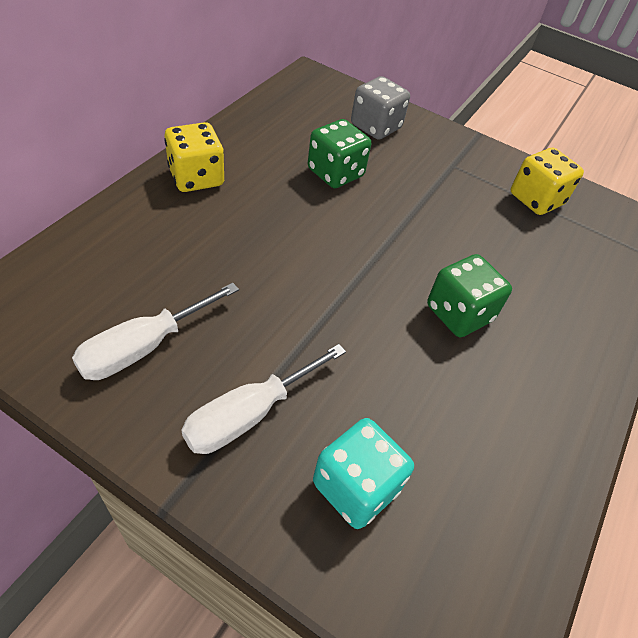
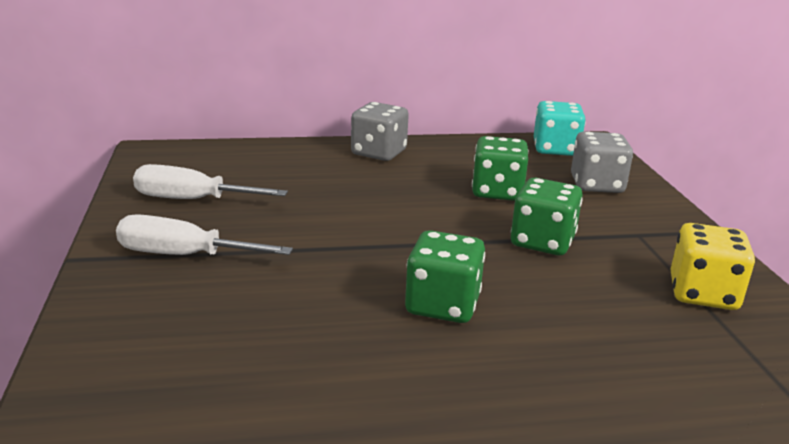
camera: 55 degrees right, 25 degrees down
(196, 177) = (378, 153): yellow dice -> grey dice
(355, 487) = (169, 324): turquoise dice -> turquoise dice (555, 149)
(424, 209) = (542, 242): none -> green dice

